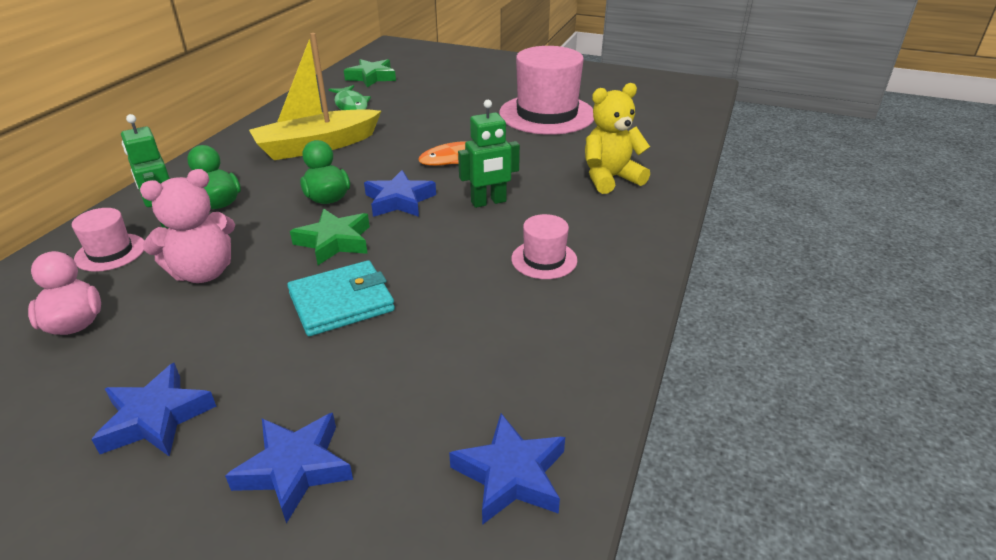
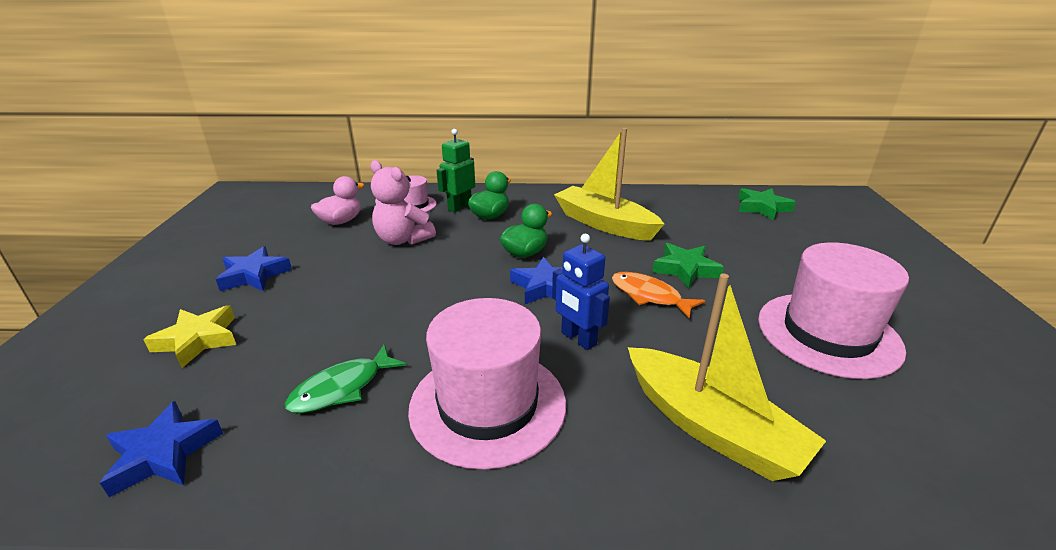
camera: 70 degrees right, 5 degrees down
(295, 469) = (198, 340): blue star -> yellow star
(334, 241) = (463, 275): green star -> green star (685, 269)
(341, 302) = (382, 303): turquoise wallet -> none
(351, 105) = (693, 215): green fish -> green fish (342, 388)
(488, 202) = (578, 339): green robot -> blue robot
(544, 259) = (488, 405): pink hat -> pink hat, size x2.08
(610, 178) = (711, 427): yellow teddy bear -> yellow boat

